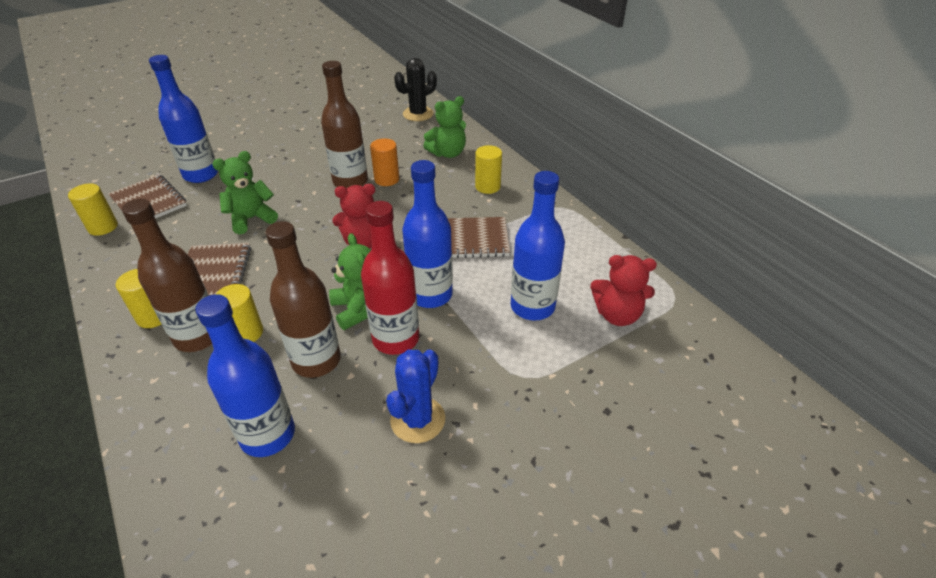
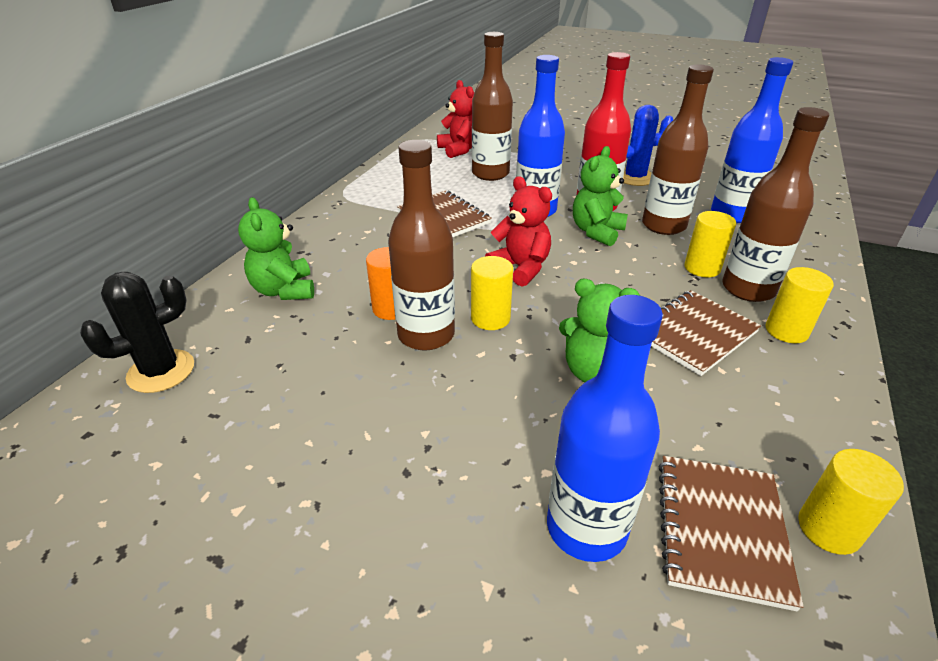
camera: 125 degrees left, 5 degrees down
(418, 114) = (161, 371): black cactus -> black cactus turned 60 degrees counterclockwise
(447, 153) = (284, 290): green teddy bear -> green teddy bear turned 135 degrees counterclockwise
(487, 187) = (342, 239): yellow cylinder -> yellow cylinder (490, 318)
(532, 306) = (490, 174): blue bottle -> brown bottle

